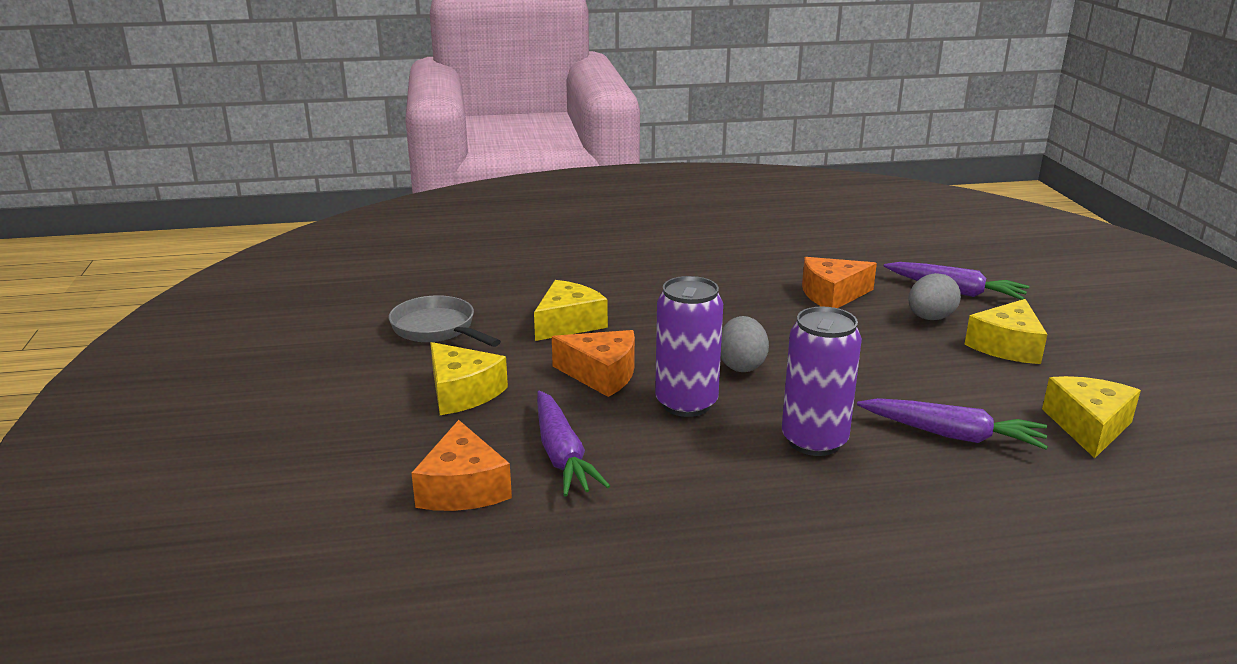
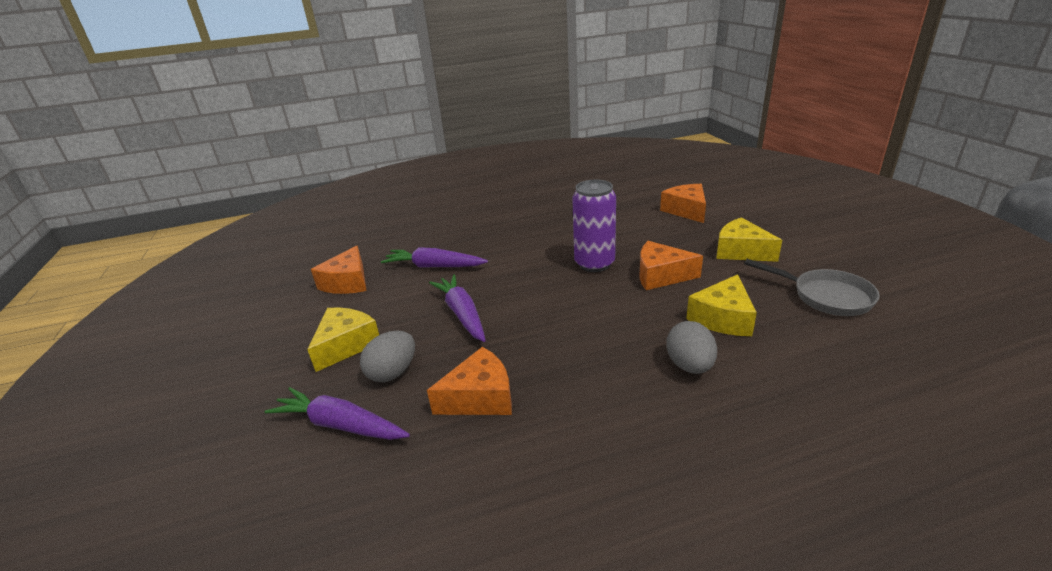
camera: 175 degrees right, 5 degrees up
(562, 455) = (650, 229): purple carrot -> purple carrot (462, 314)
(741, 365) = (564, 296): grey egg -> grey egg (689, 366)
(814, 441) = (515, 253): purple can -> none
(1088, 427) = (347, 282): yellow cheese -> orange cheese

